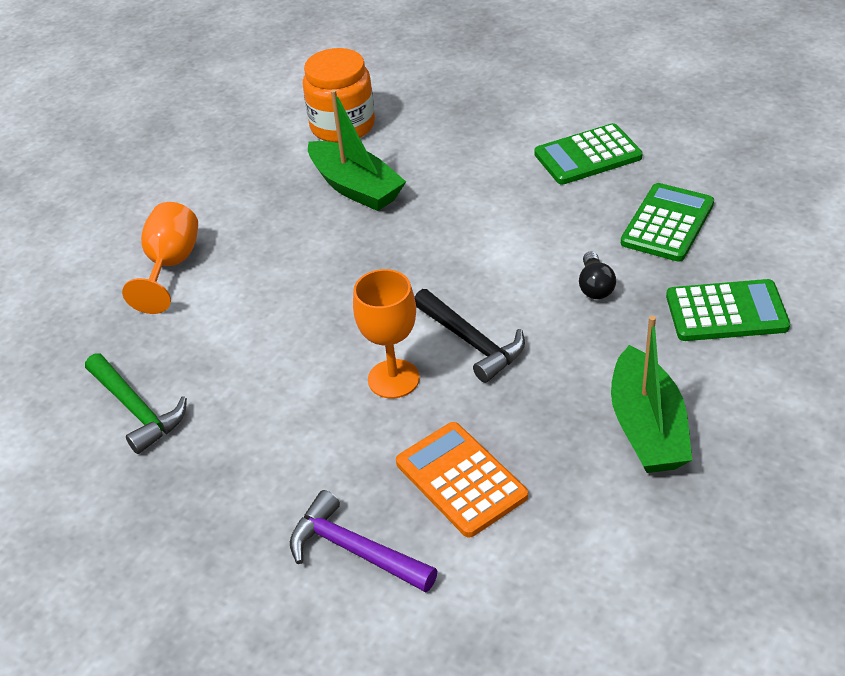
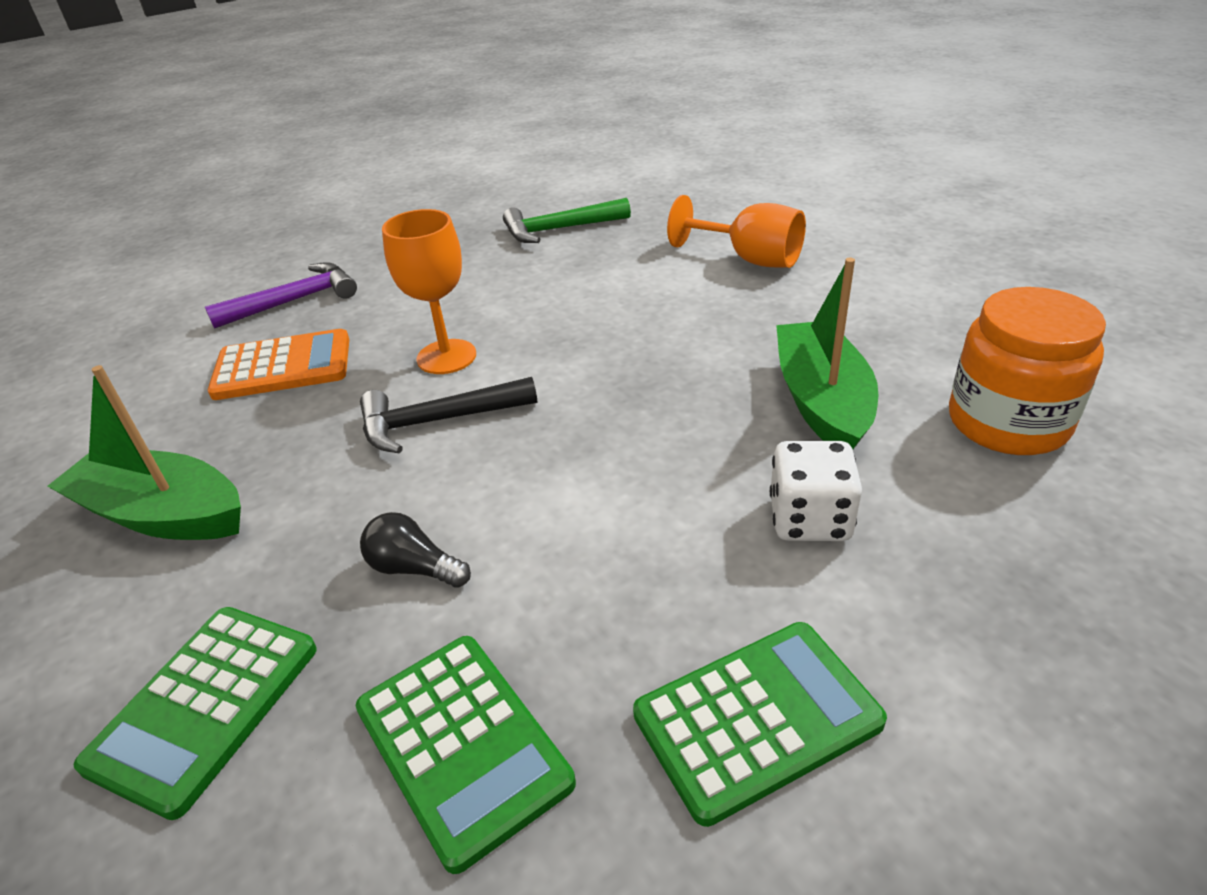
camera: 115 degrees right, 5 degrees down
(356, 188) = (822, 401): green boat -> green boat turned 105 degrees clockwise
(462, 169) = (809, 519): none -> white dice
(588, 156) = (757, 718): green calculator -> green calculator turned 60 degrees clockwise

